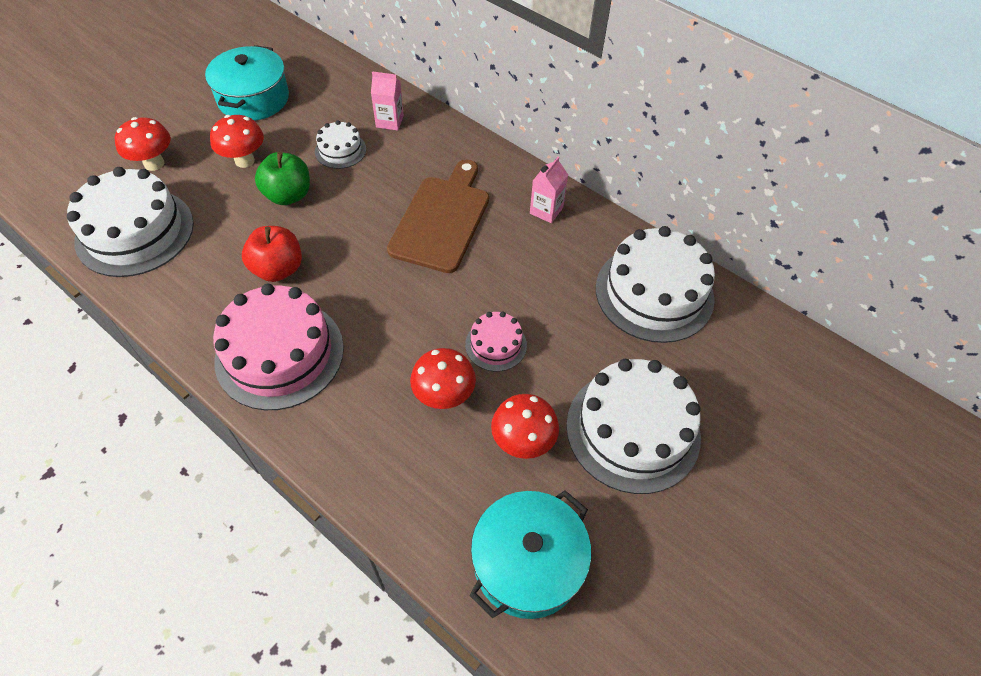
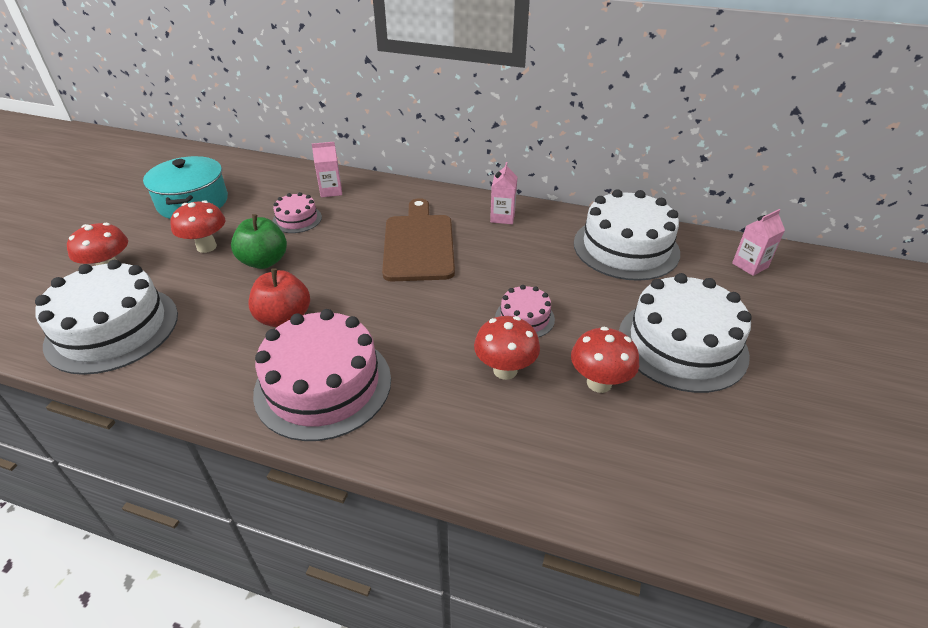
camera: 20 degrees left, 15 degrees down
(340, 150) = (297, 219): white cake -> pink cake
(527, 563) = (673, 479): turquoise pot -> none
(777, 361) = (750, 265): none -> pink carton

